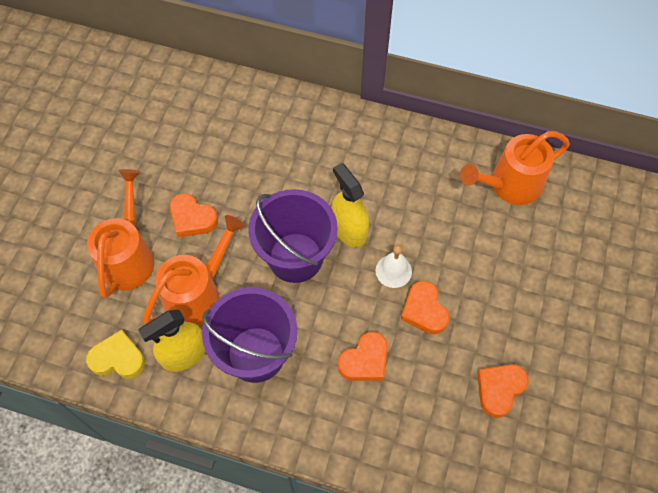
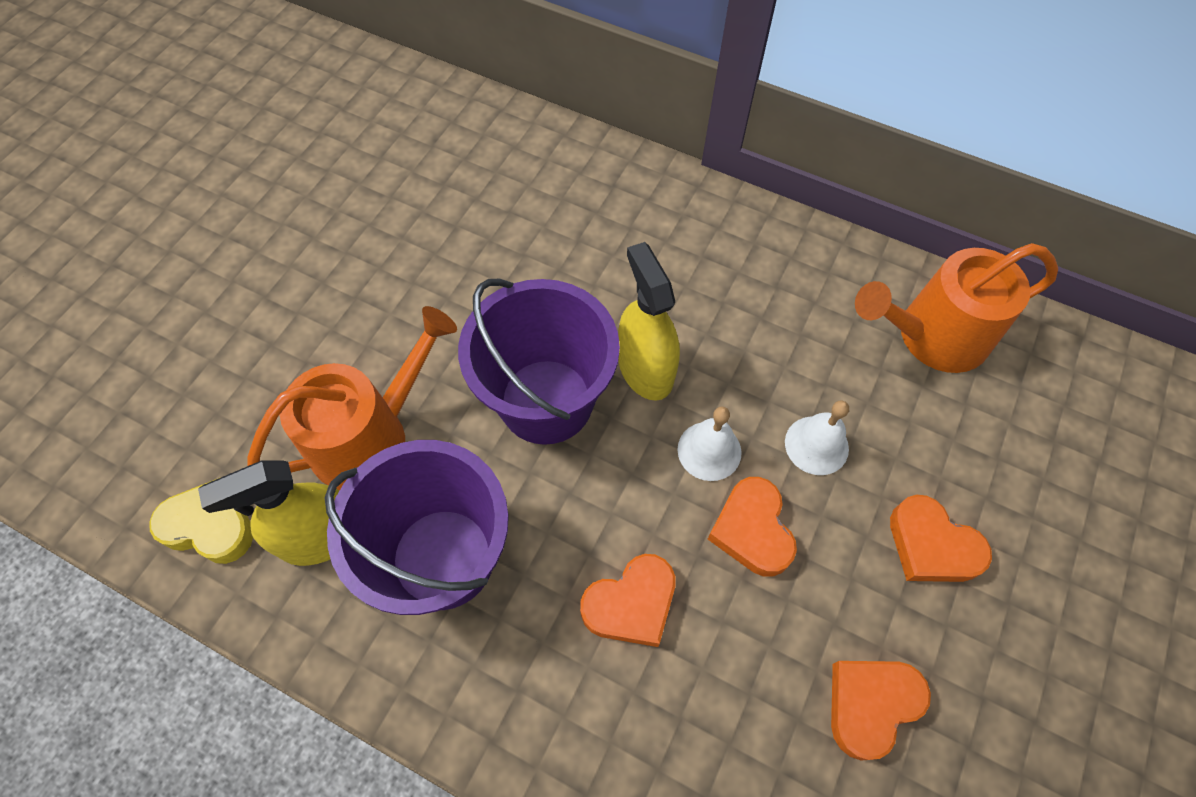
camera: 10 degrees right, 0 degrees up
(128, 257) = (275, 357): orange watering can -> none
(192, 218) = (392, 311): orange heart -> orange heart (931, 545)
(453, 258) = (816, 445): none -> white bell

